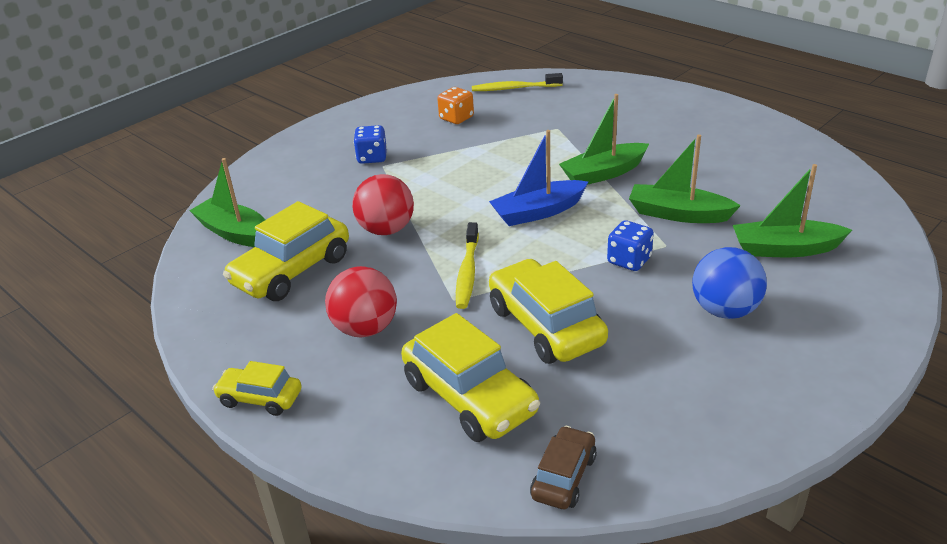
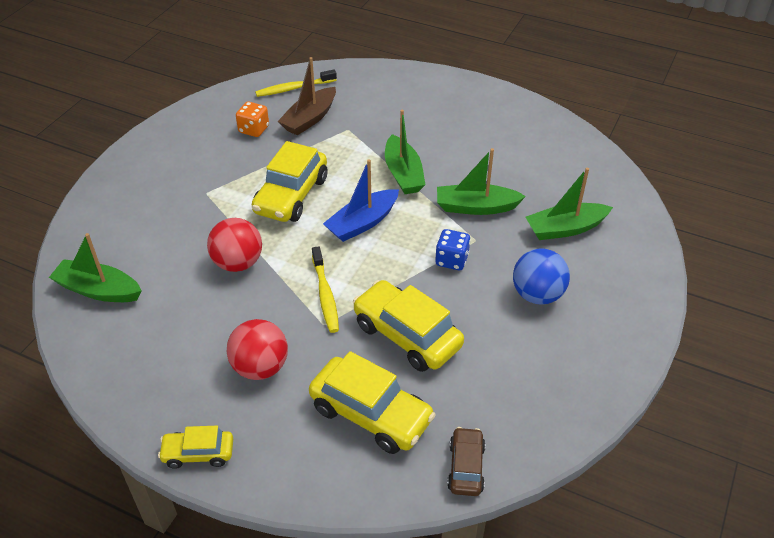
camera: 20 degrees left, 10 degrees up
(292, 271) = (170, 321): yellow car -> yellow car (291, 195)
(372, 157) = (193, 185): blue dice -> none
(519, 115) = (310, 119): none -> brown boat
(604, 173) = (403, 174): green boat -> green boat turned 60 degrees counterclockwise

